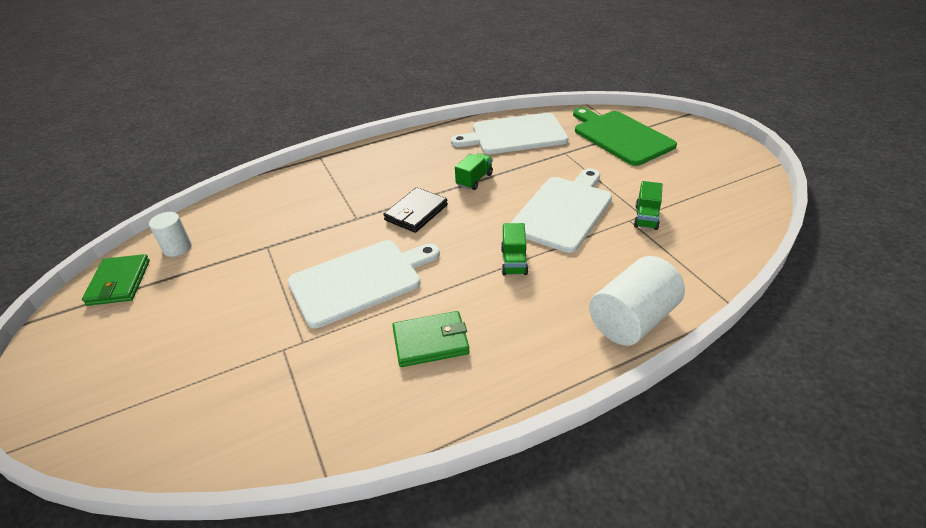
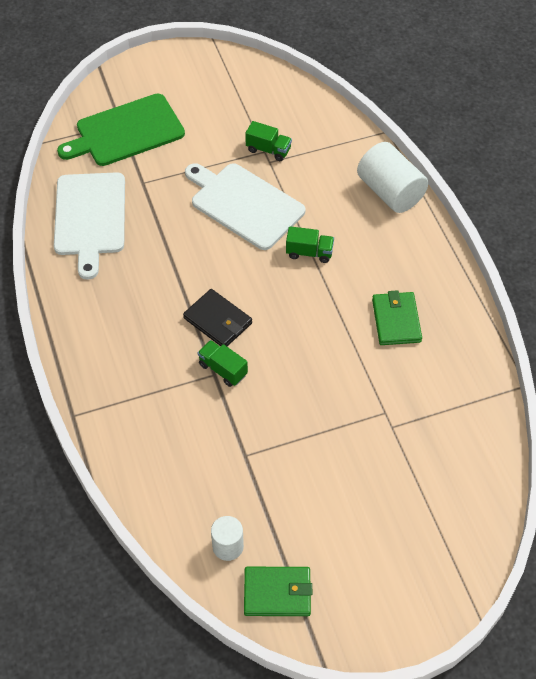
camera: 85 degrees left, 15 degrees up
(359, 280) = (313, 370): white cutting board -> none
(474, 180) = (171, 266): green truck -> green truck (223, 369)

